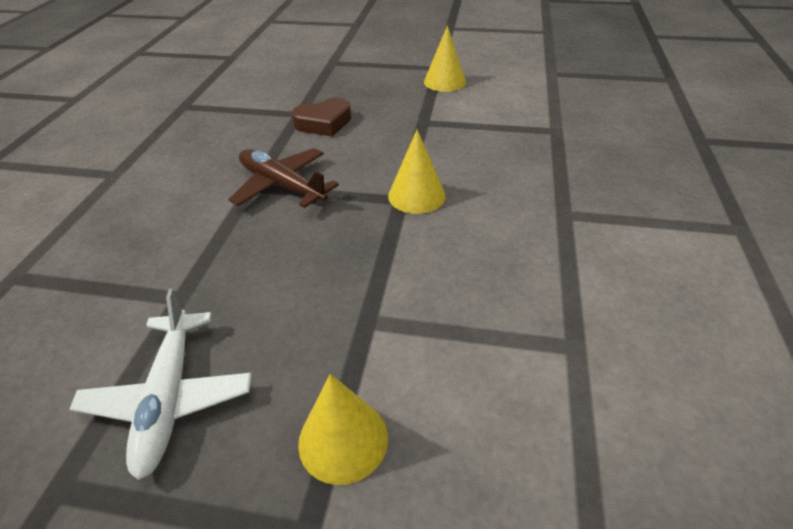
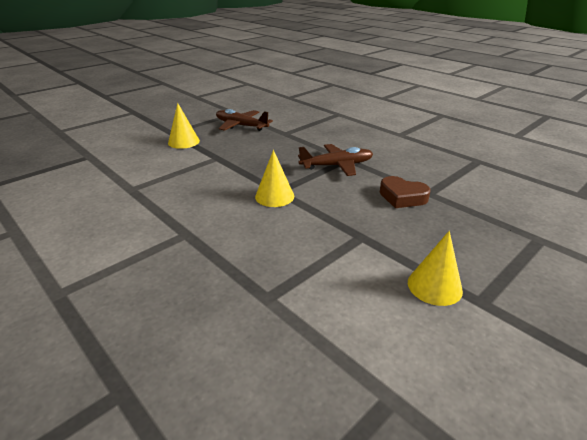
camera: 125 degrees right, 10 degrees down
(170, 397) = (241, 126): white plane -> brown plane
(324, 123) = (402, 197): brown heart -> brown heart turned 75 degrees counterclockwise

